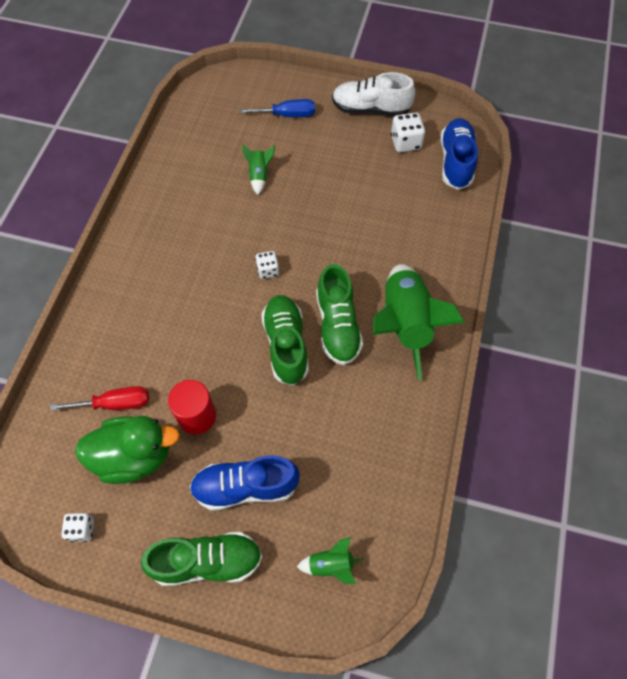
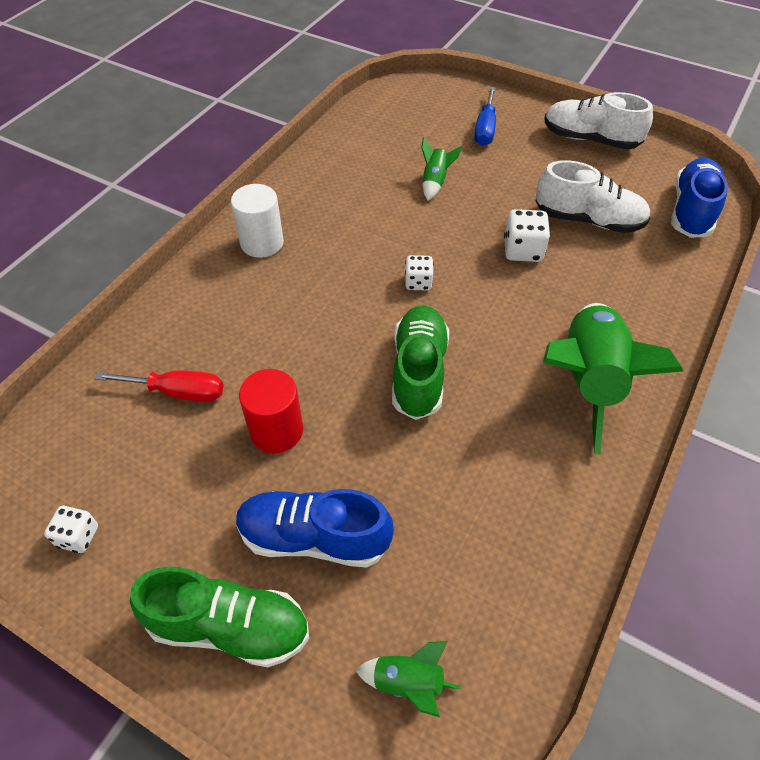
camera: 15 degrees right, 10 degrees down
(134, 456) = (179, 461): green duck -> none
(138, 262) = (262, 243): none -> white cylinder
(287, 115) = (485, 129): blue screwdriver -> blue screwdriver turned 90 degrees clockwise
(337, 326) = (494, 364): green shoe -> none
(382, 186) = (588, 220): none -> white shoe
(405, 142) = (628, 180): white dice -> white dice (523, 250)

